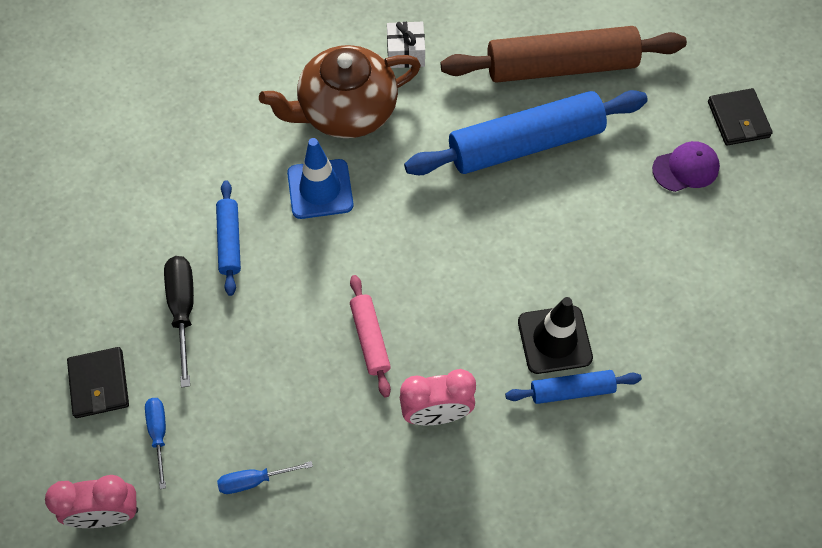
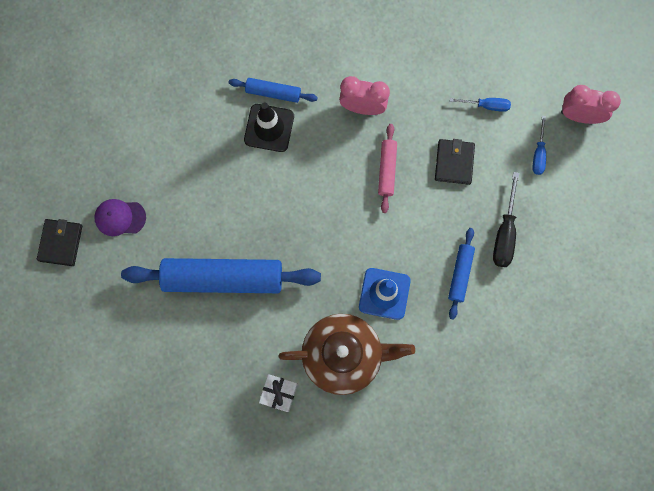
camera: 160 degrees left, 15 degrees up
(99, 384) = (570, 200): black wallet -> black wallet (454, 162)
(561, 67) = (166, 336): brown rolling pin -> none

